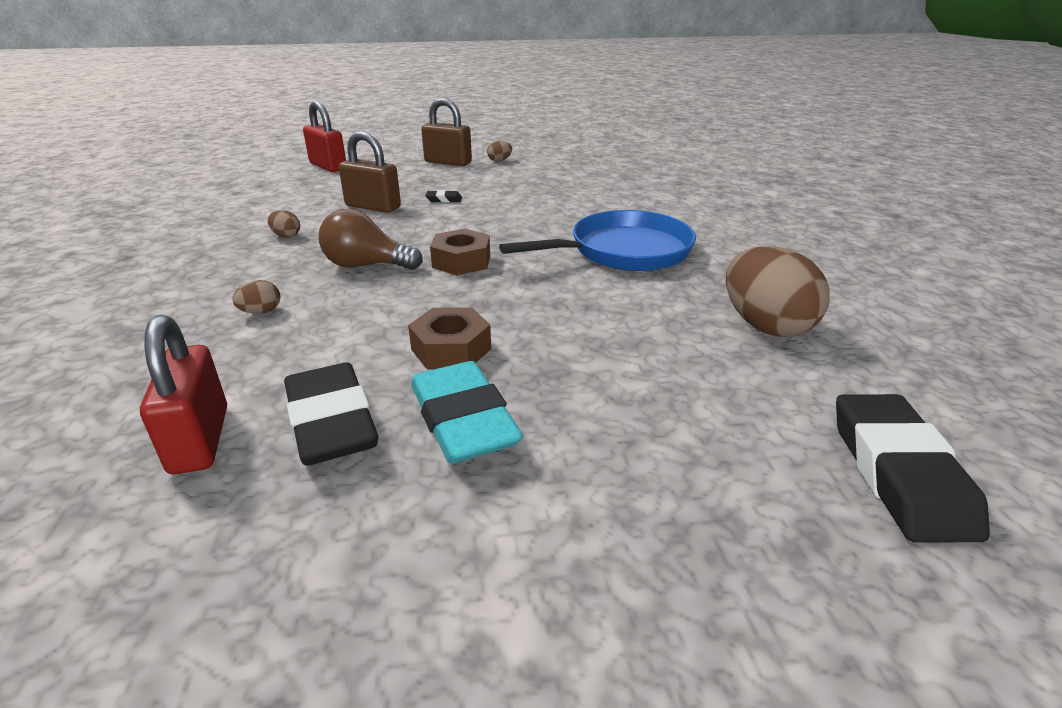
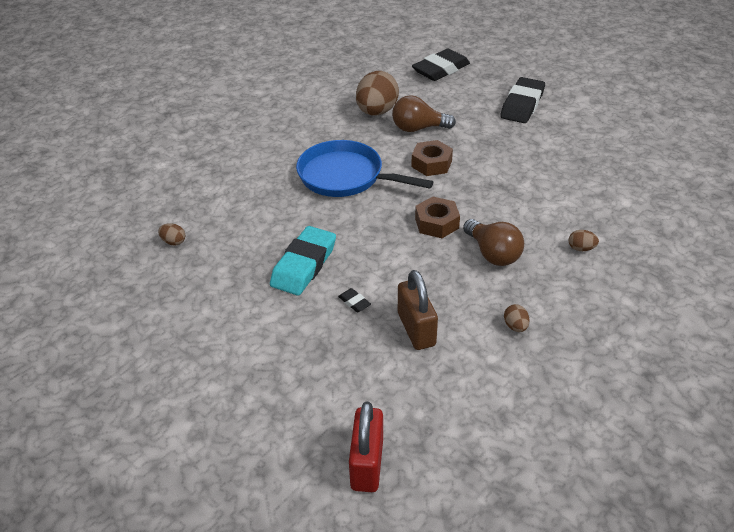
camera: 130 degrees left, 10 degrees up
(200, 439) = (642, 188): red padlock -> none
(331, 422) = (588, 169): black eraser -> black eraser (522, 105)
(448, 162) = (255, 376): brown padlock -> none
(451, 349) = (512, 173): brown nut -> brown nut (431, 164)
(463, 420) = (541, 144): turquoise eraser -> turquoise eraser (304, 265)
(499, 160) = (212, 343): brown egg -> brown egg (173, 242)
(672, 336) = (418, 128): none -> brown light bulb

